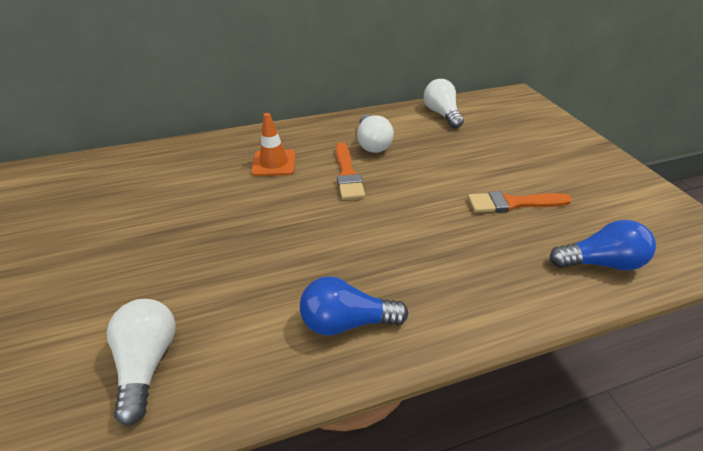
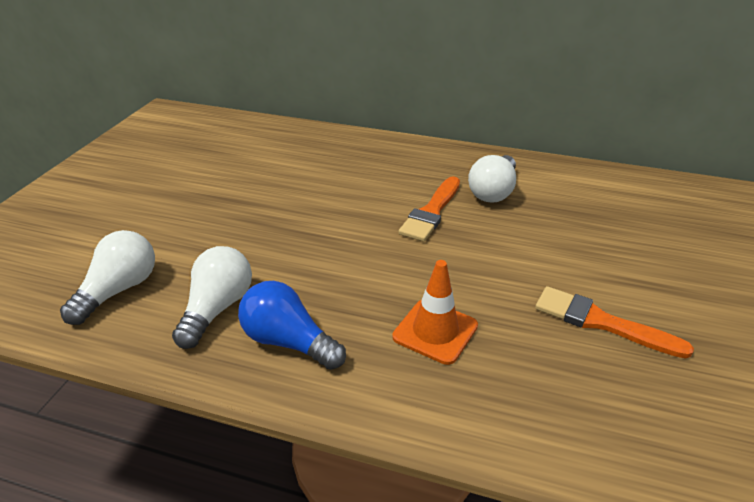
camera: 35 degrees right, 5 degrees down
(274, 163) = (368, 174): orange traffic cone -> orange traffic cone (435, 331)
(441, 114) = (621, 188): white light bulb -> white light bulb (217, 309)
(599, 262) = (644, 439): blue light bulb -> none

